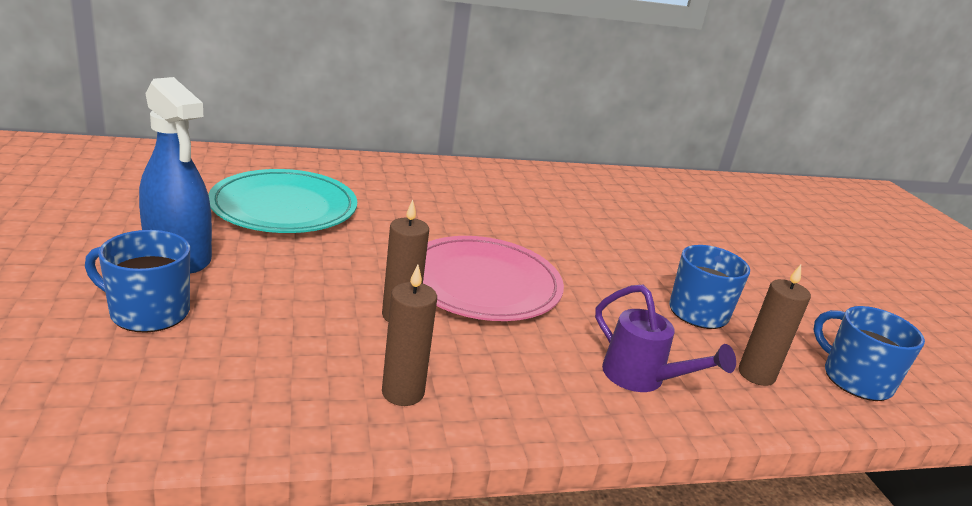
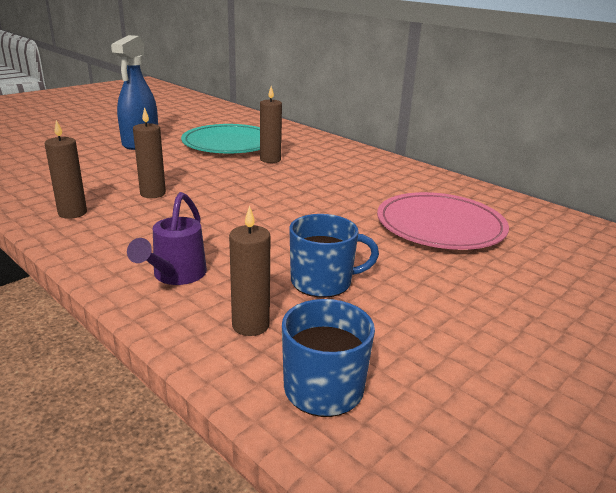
camera: 60 degrees right, 0 degrees up
(148, 312) = (83, 153): blue mug -> none
(378, 211) = (270, 160): none -> brown candle
(483, 284) = (227, 203): pink plate -> pink plate (440, 226)

